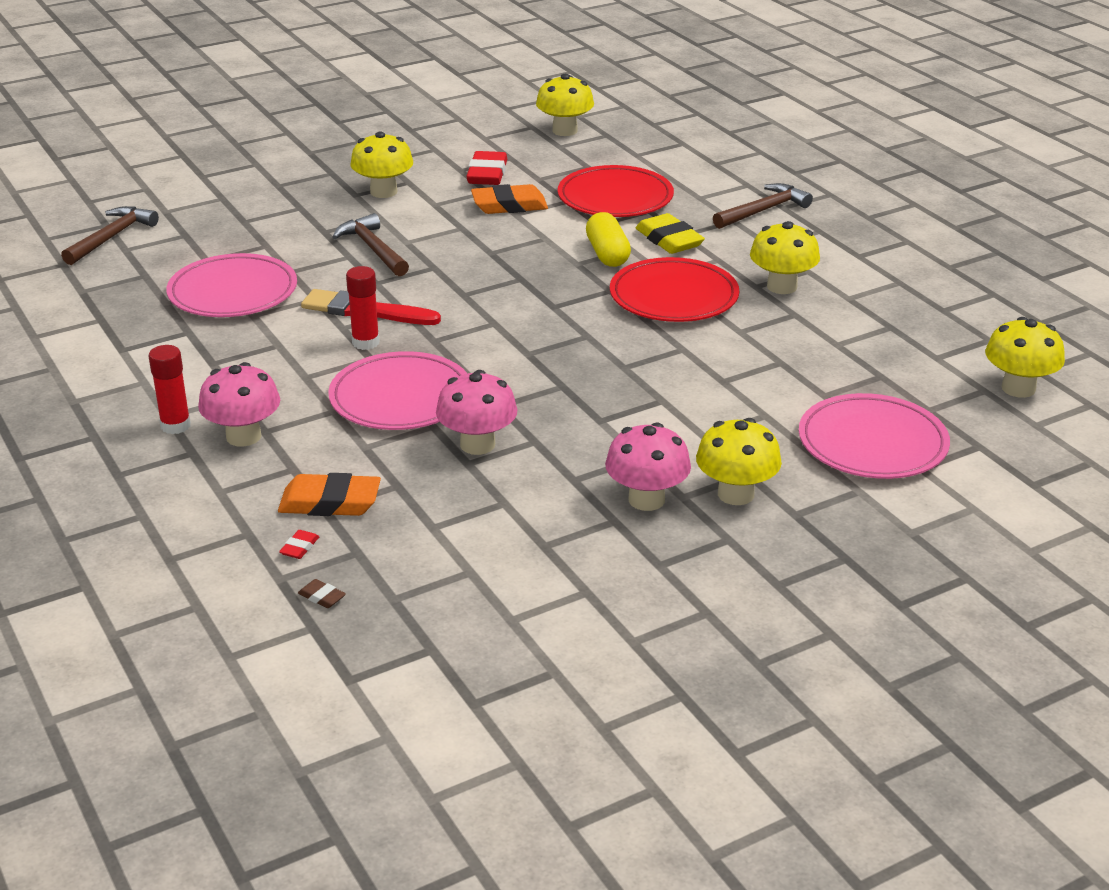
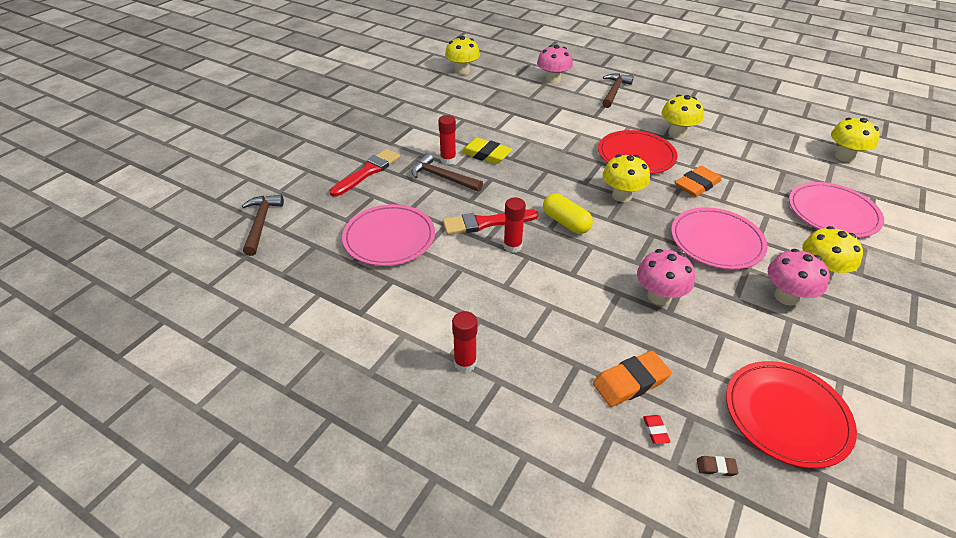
camera: 30 degrees left, 10 degrees up
(243, 436) = (519, 352): pink mushroom -> pink mushroom (553, 80)
(289, 218) = (368, 172): none -> red brush
(383, 192) = (405, 136): yellow mushroom -> yellow mushroom (621, 195)
(401, 398) = (578, 279): pink plate -> pink plate (716, 241)
(405, 232) = (448, 160): none -> red glue stick
(487, 174) = (451, 108): red eraser -> none
(509, 205) = (486, 125): orange eraser -> orange eraser (697, 185)
(607, 254) = (572, 140): yellow capsule -> yellow capsule (565, 222)
(615, 198) = (535, 104): red plate -> red plate (786, 415)
(669, 240) = (592, 122): yellow eraser -> yellow eraser (486, 154)

